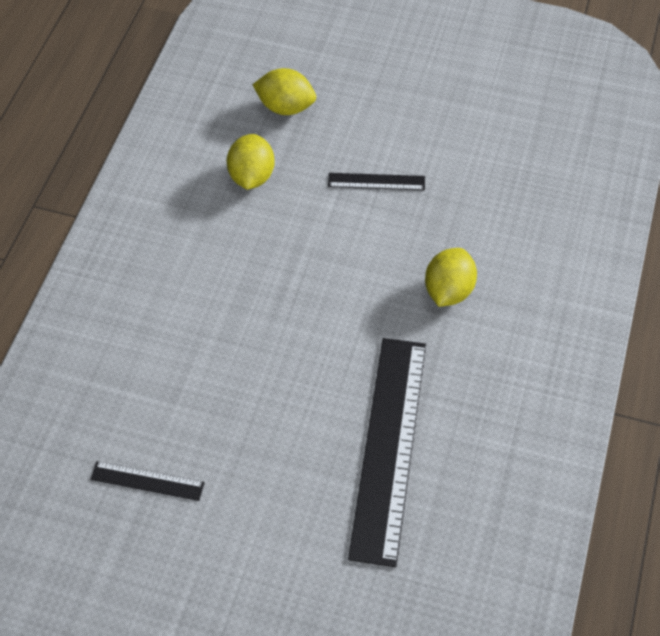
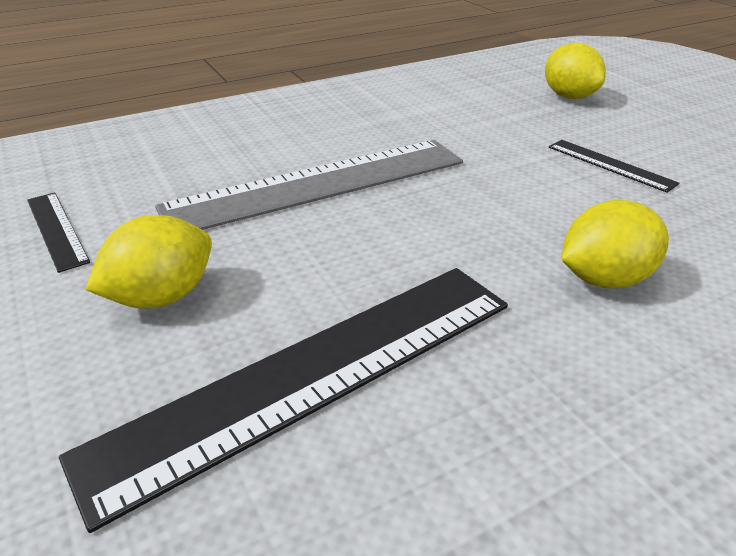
camera: 45 degrees right, 20 degrees down
(239, 328) = (318, 184): none -> grey ruler
(251, 176) = (479, 115): yellow lemon -> yellow lemon (162, 297)

